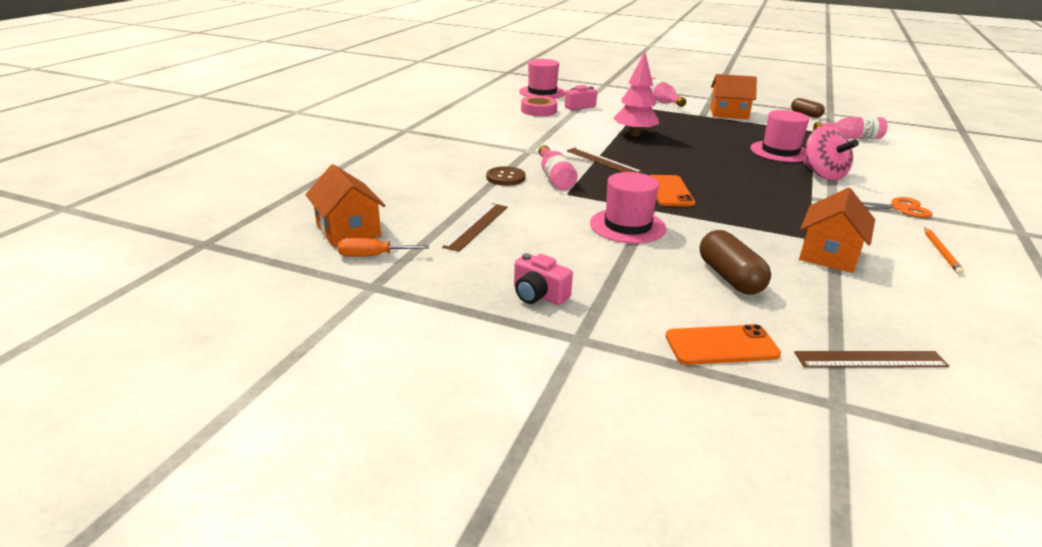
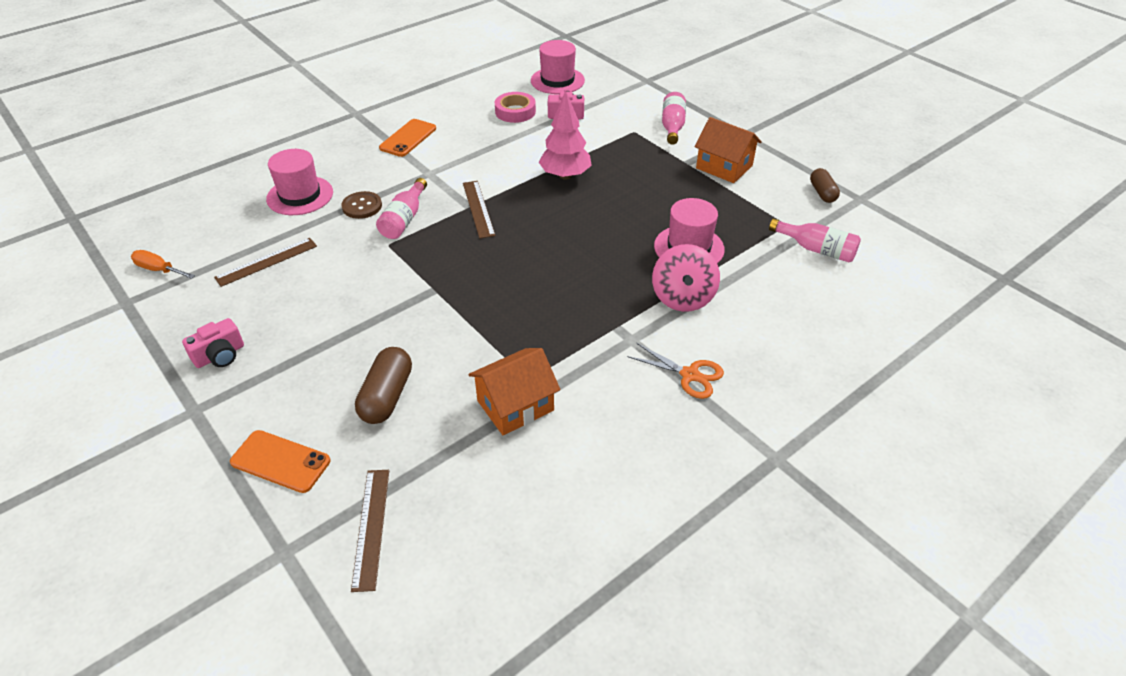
camera: 30 degrees right, 15 degrees up
(348, 230) = (173, 235): orange house -> none
(538, 295) = (220, 355): pink camera -> pink camera turned 105 degrees counterclockwise
(627, 226) = (385, 304): pink hat -> pink hat (300, 196)
(669, 191) = (484, 271): orange phone -> orange phone (408, 138)
(870, 359) = (371, 527): brown ruler -> brown ruler turned 60 degrees clockwise
(941, 252) = (634, 447): orange pencil -> none

